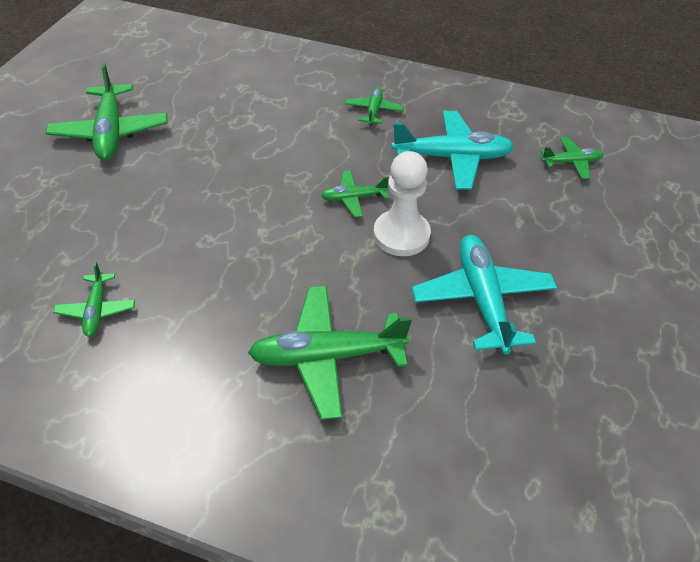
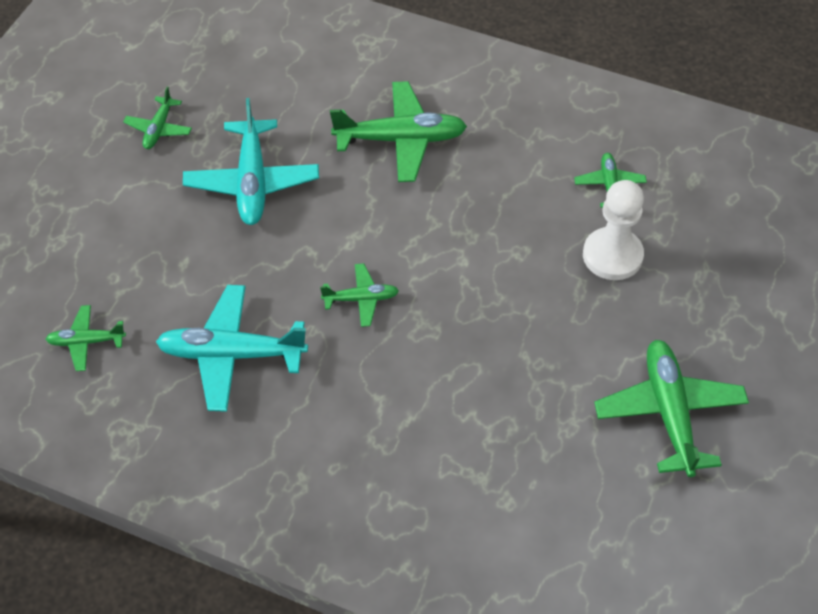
camera: 175 degrees left, 5 degrees up
(374, 111) = (317, 442): green plane -> green plane (159, 129)
(401, 235) = (315, 251): white pawn -> white pawn (612, 255)

